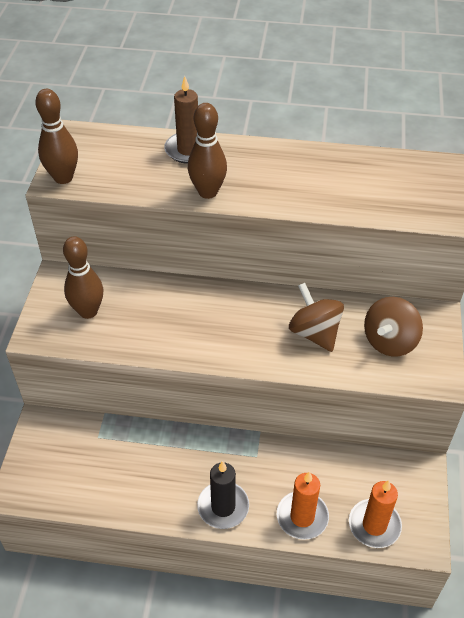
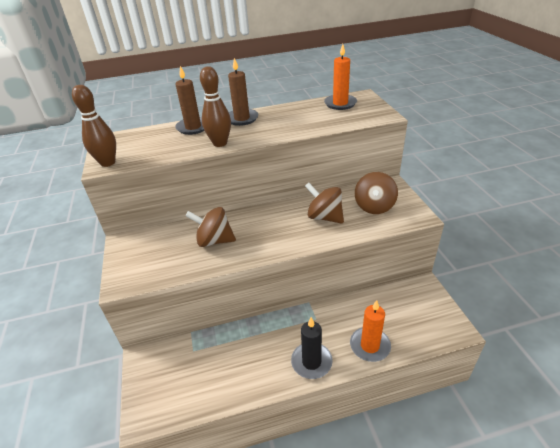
camera: 20 degrees left, 10 degrees down
(88, 311) = (156, 255): brown bowling pin -> none
(162, 316) = (214, 240): none -> brown spinning top
(258, 155) = (242, 119): none -> brown candle
(374, 525) = (419, 331): orange candle -> orange candle (340, 104)

